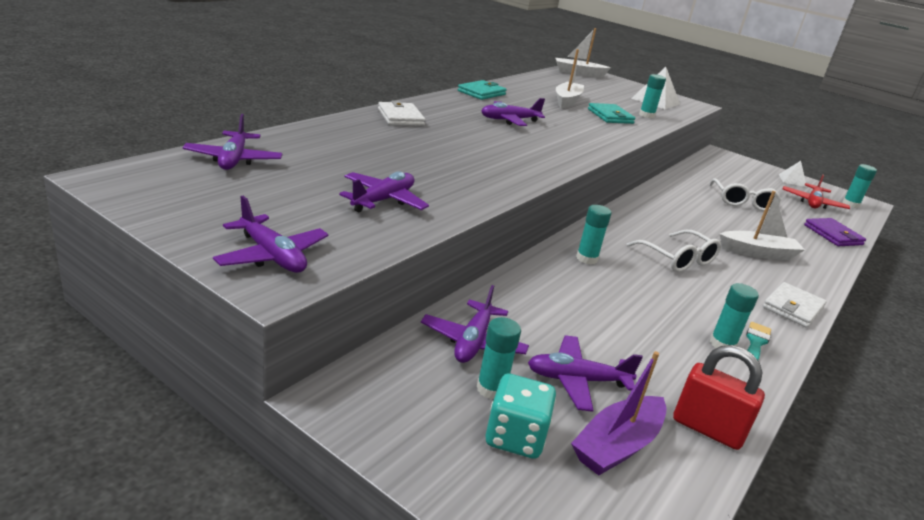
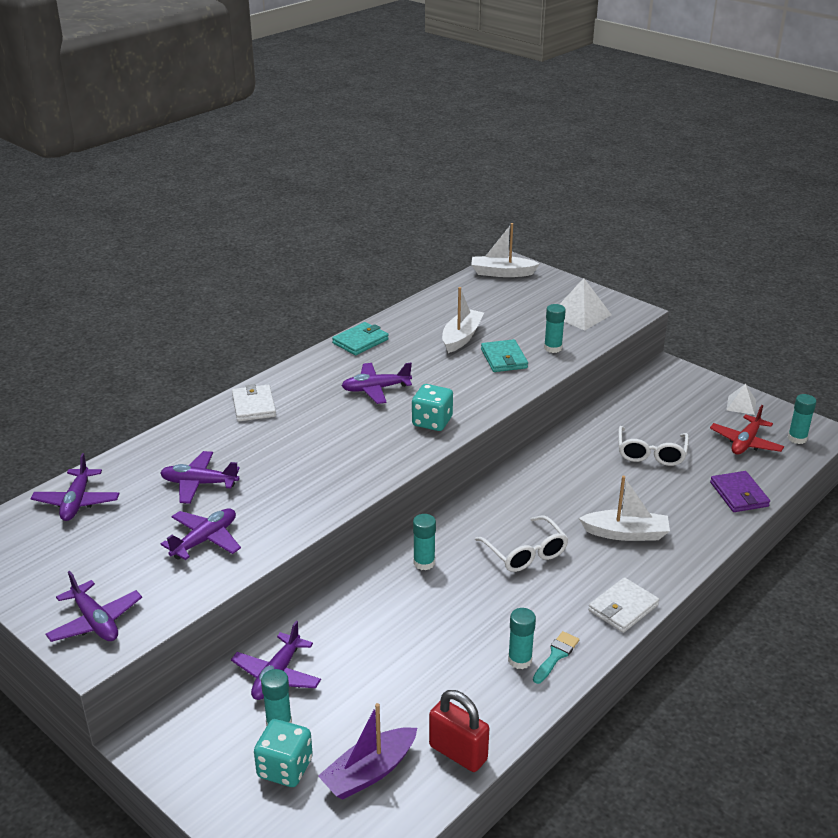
camera: 10 degrees right, 5 degrees up
(571, 145) = (432, 422): none -> turquoise dice
(577, 380) = (358, 710): purple plane -> purple plane (199, 483)

